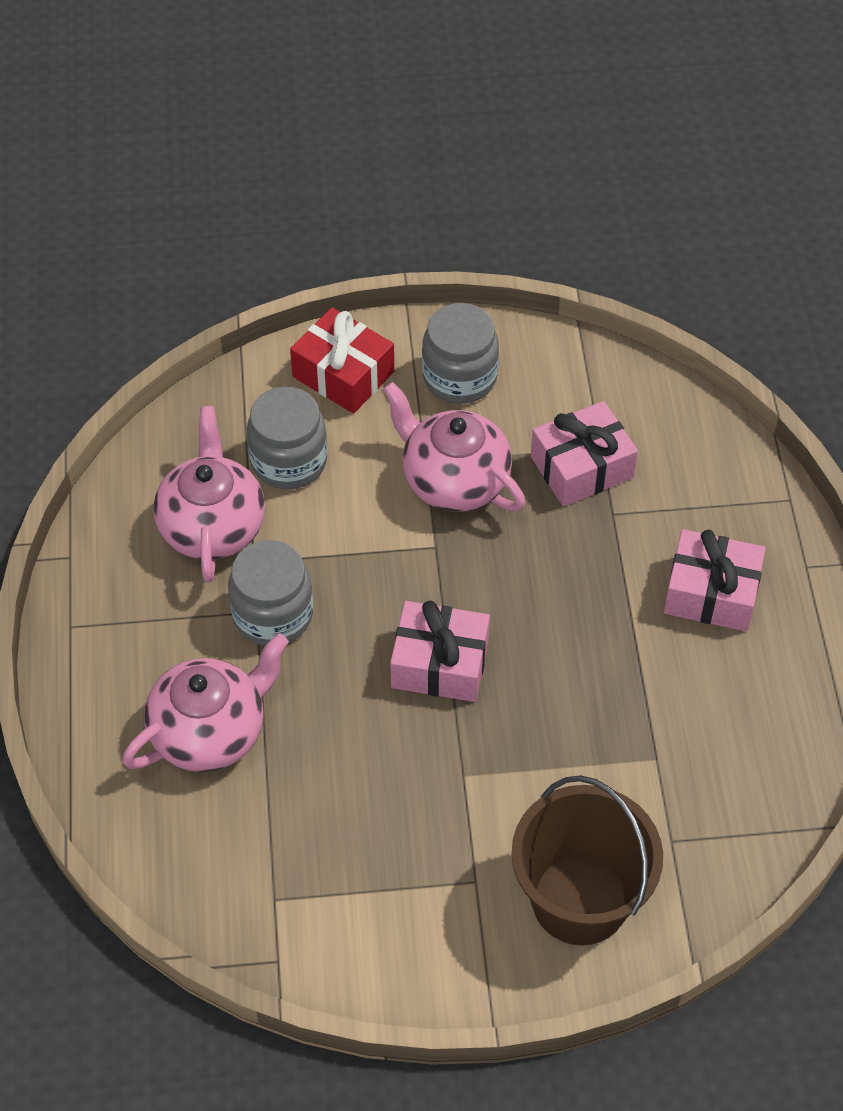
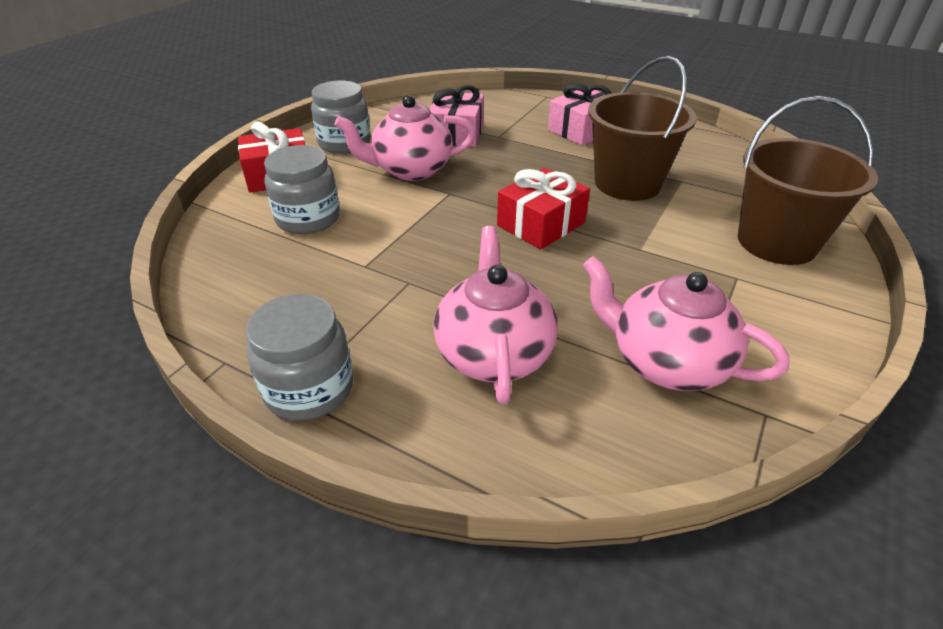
camera: 55 degrees left, 15 degrees down
(212, 526) = (309, 271): pink teapot -> pink teapot (666, 362)
(273, 614) = (421, 275): grey jar -> grey jar (309, 389)
(440, 664) = (541, 224): pink gift -> red gift
(600, 705) = (627, 183): none -> brown bucket

